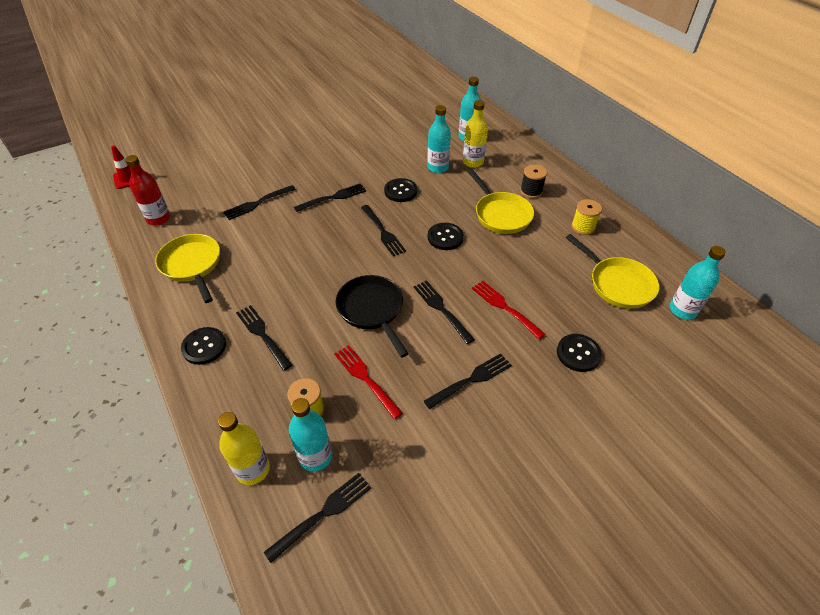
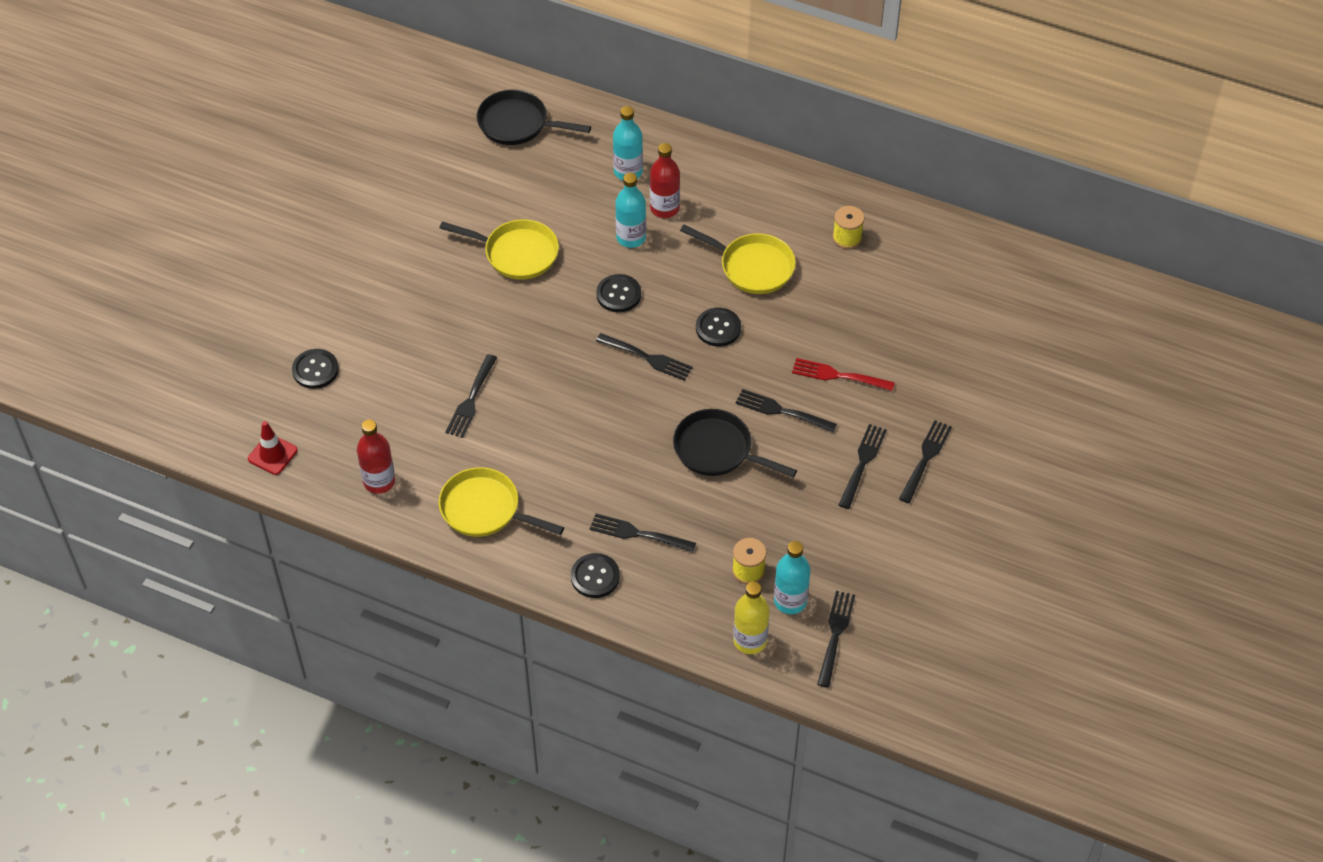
camera: 35 degrees left, 5 degrees up
(333, 198) = (550, 345): black fork -> black fork (925, 459)
(366, 379) = (772, 516): red fork -> none
(428, 95) = (517, 124): none -> black pan
(473, 162) = (664, 208): yellow bottle -> red bottle
(531, 191) = (761, 217): black spool -> none
(578, 353) = (934, 385): black button -> black button (315, 370)
(618, 284) = (923, 290): yellow pan -> yellow pan (516, 253)
(682, 310) = (996, 287): turquoise bottle -> none

